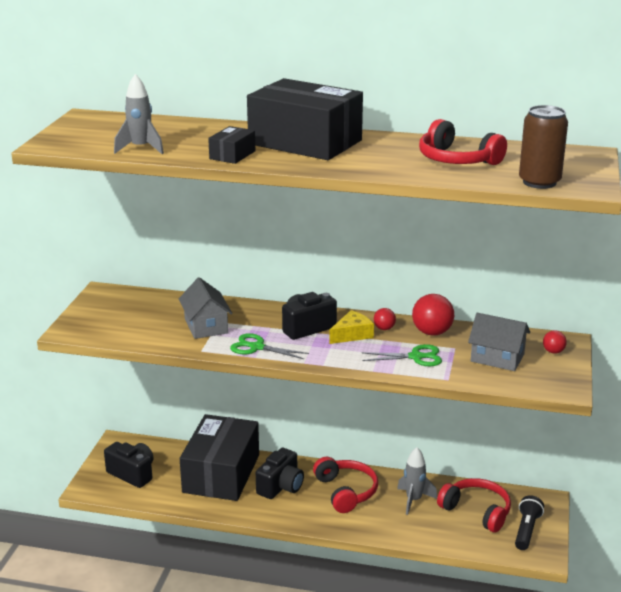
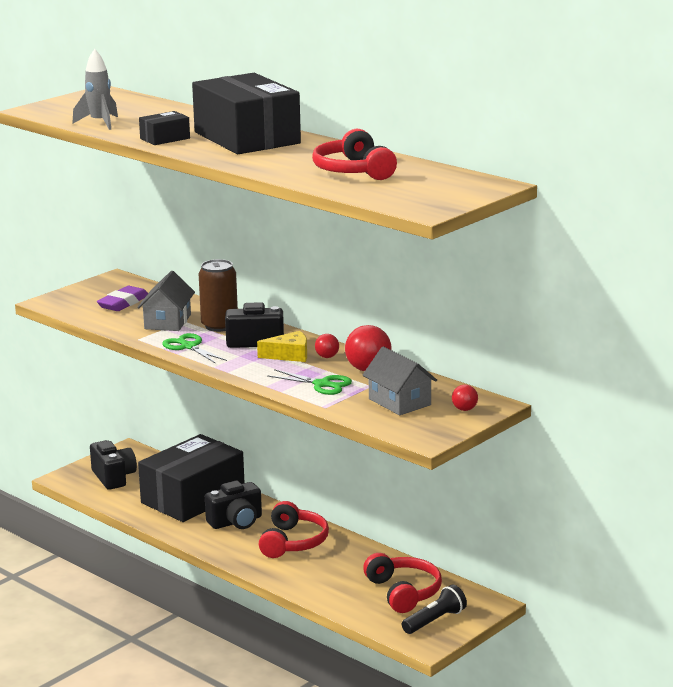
camera: 30 degrees right, 5 degrees down
(142, 316) = (123, 303): none -> purple eraser
(413, 500) = (351, 566): grey rocket -> none
(539, 182) = (389, 199): brown can -> brown can (219, 326)

